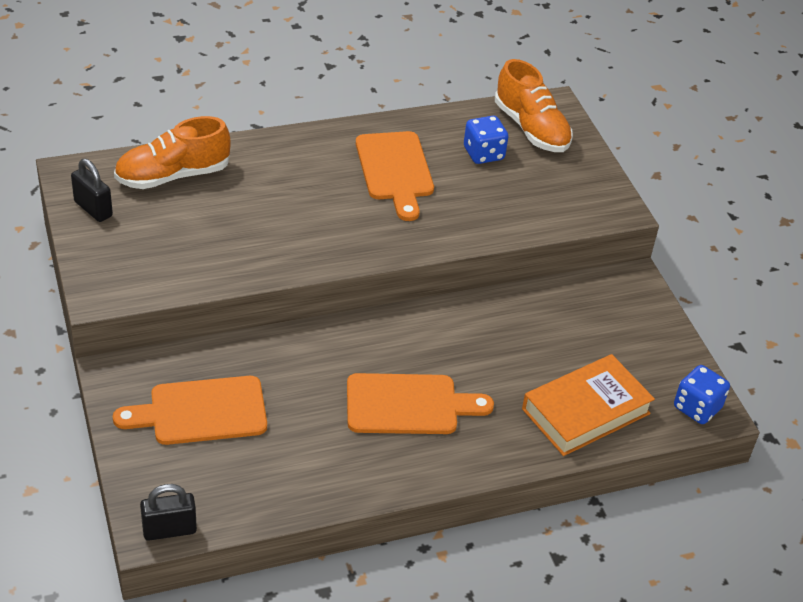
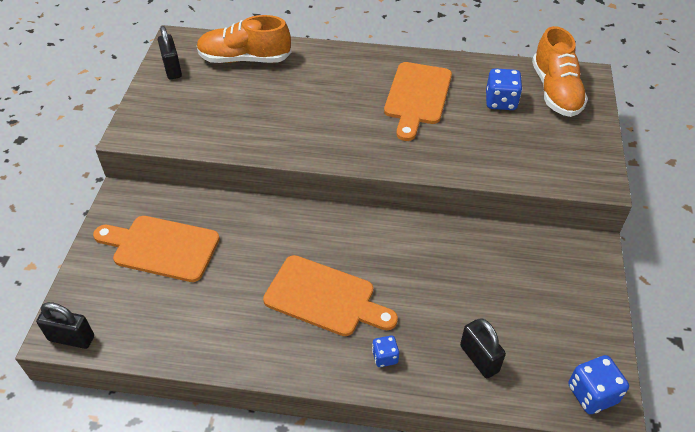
camera: 30 degrees right, 5 degrees up
(500, 439) = (385, 357): none -> blue dice
(586, 411) = (479, 358): orange book -> black padlock

